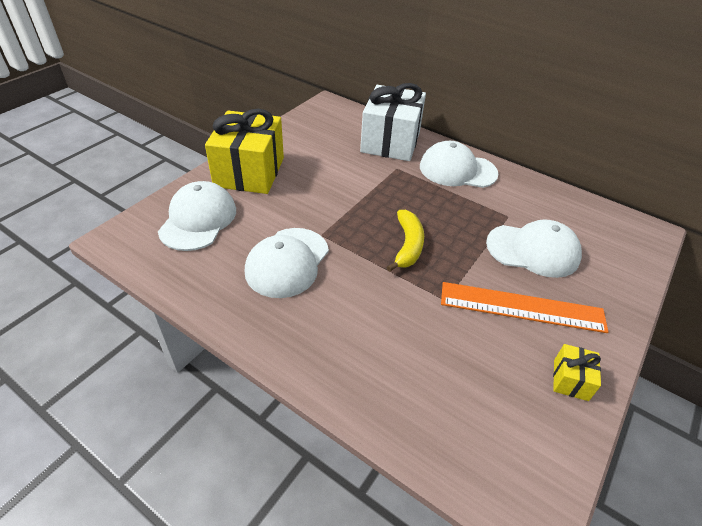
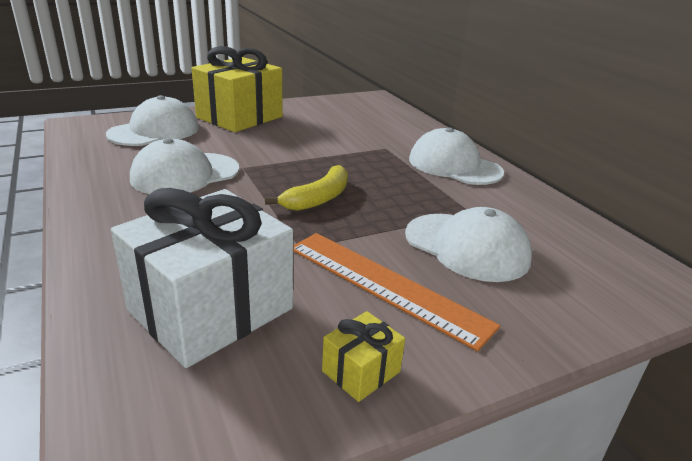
camera: 30 degrees right, 15 degrees down
(390, 142) = (404, 131): white gift -> white gift (211, 309)

